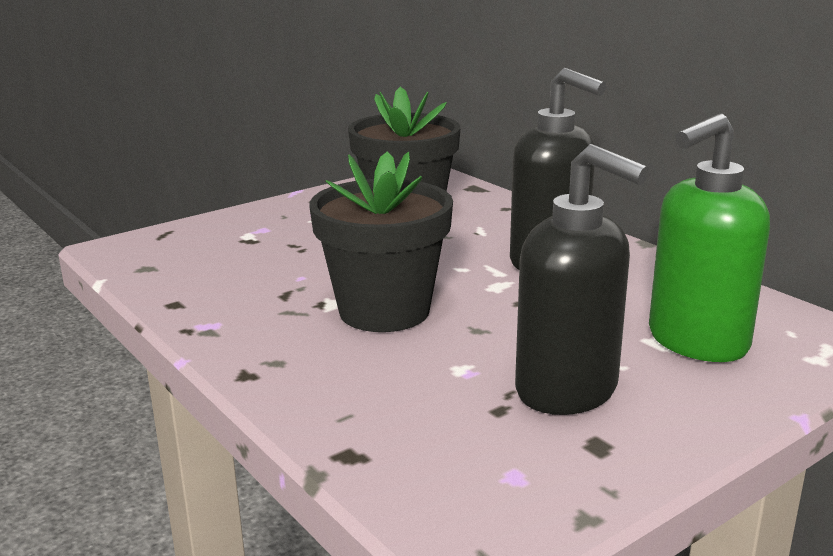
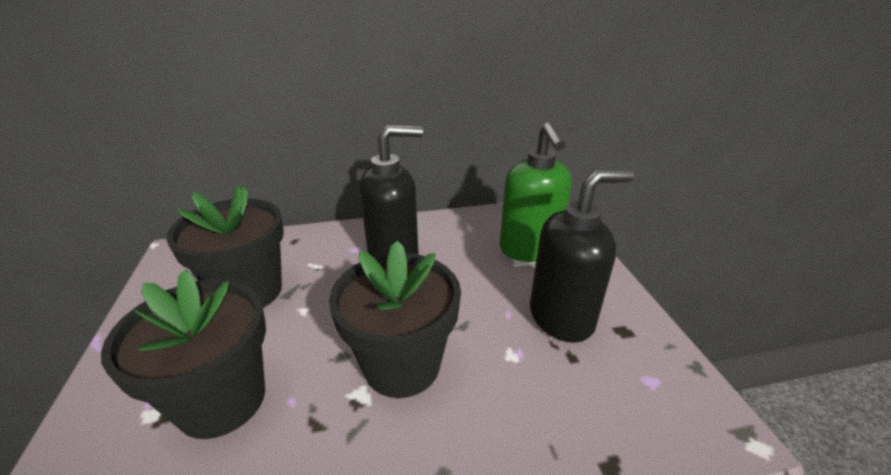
camera: 65 degrees left, 10 degrees up
(279, 252) = (222, 400): none -> black flower pot

